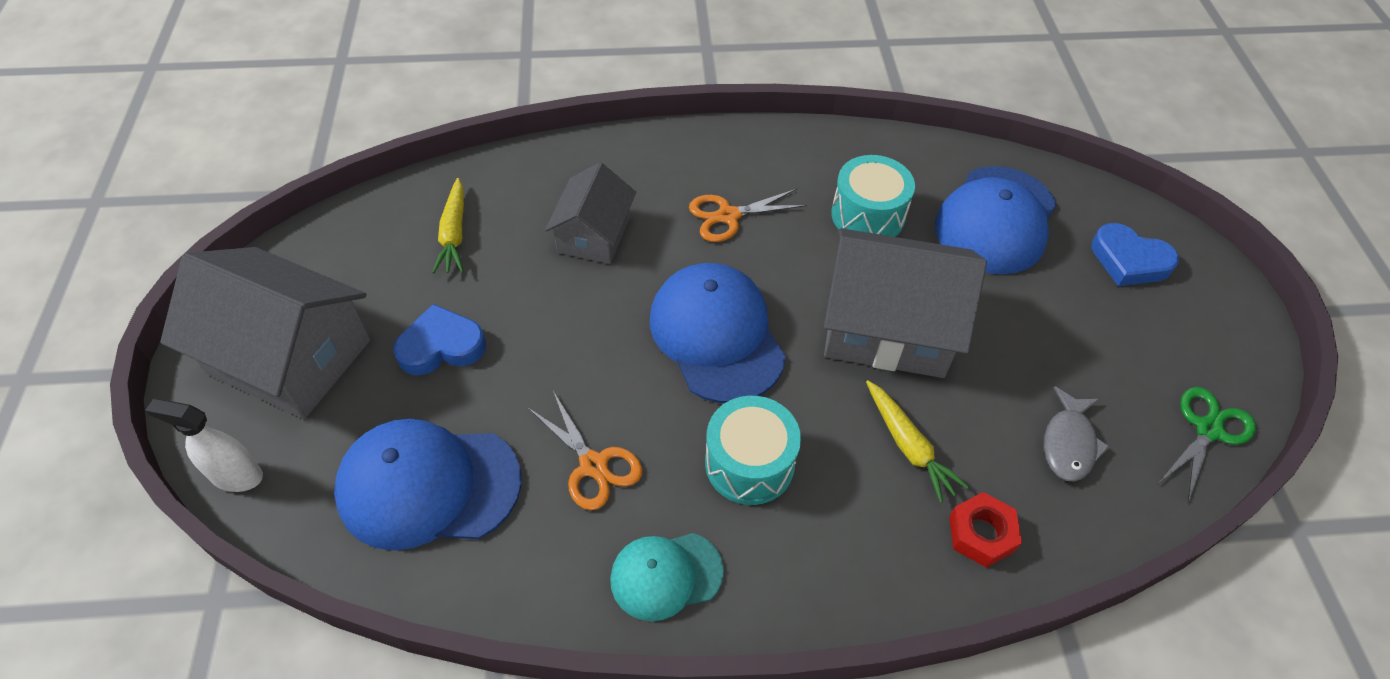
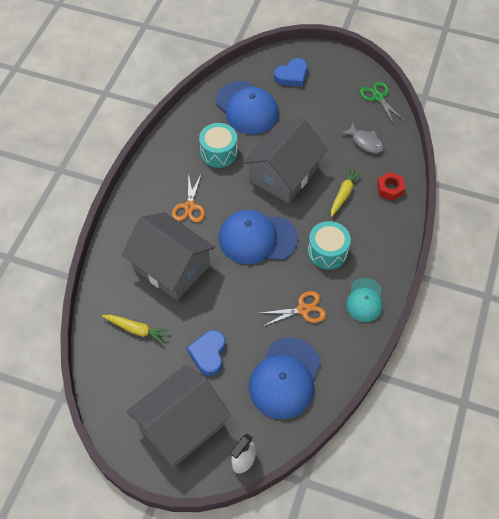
camera: 65 degrees left, 5 degrees up
(593, 234) = (171, 267): grey house -> grey house, size x1.69
(908, 446) = (343, 194): yellow carrot -> yellow carrot turned 60 degrees counterclockwise

